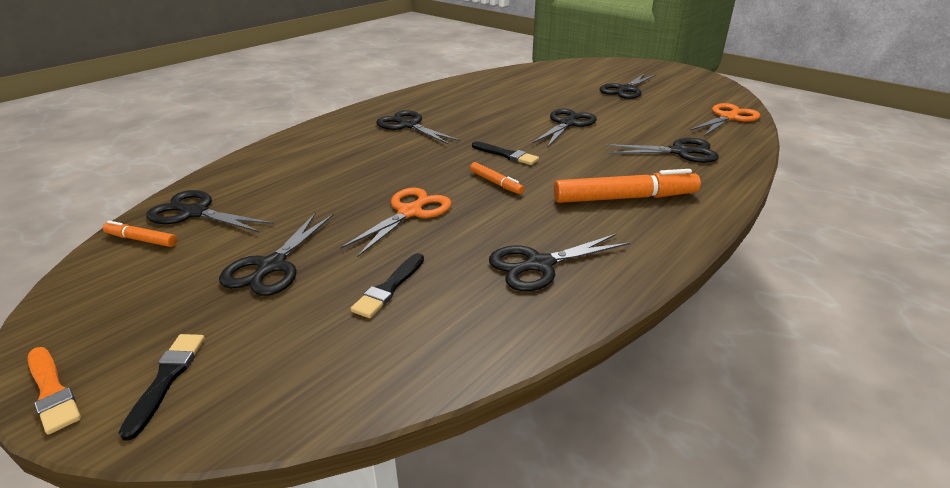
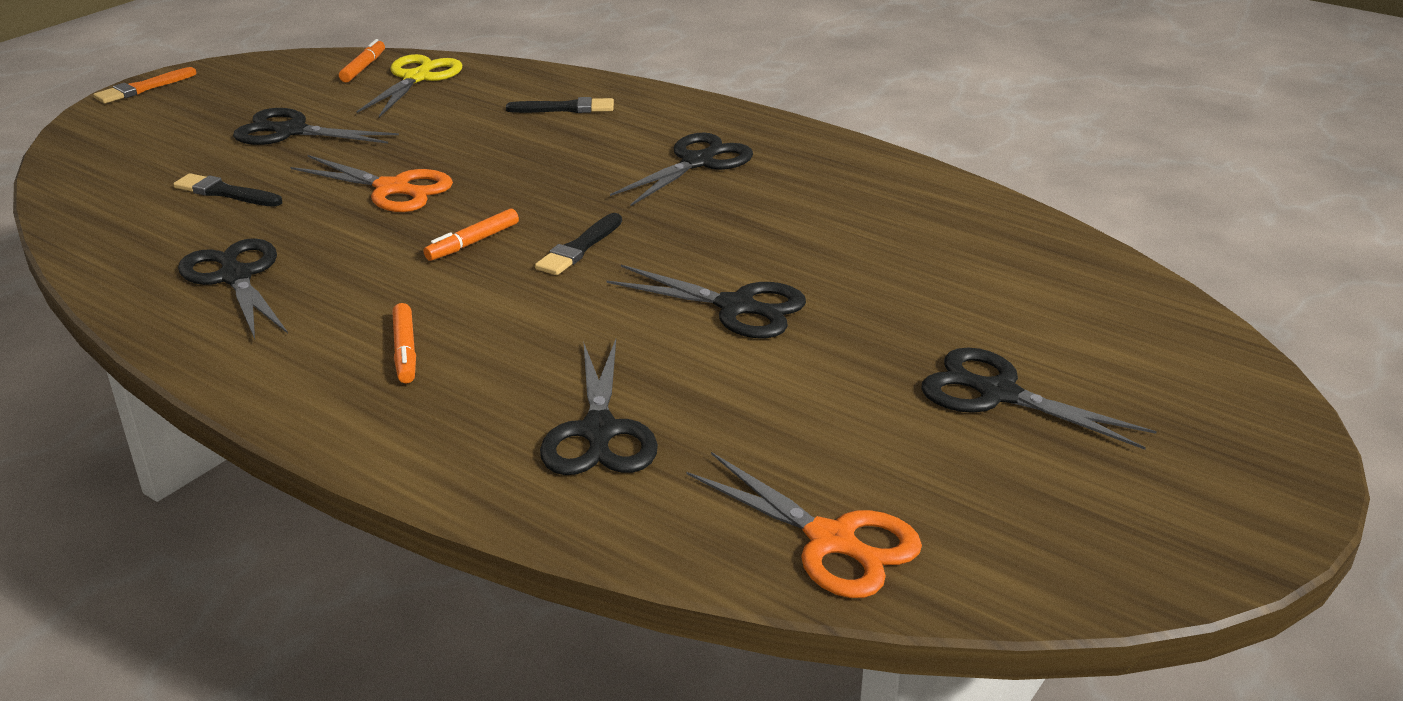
camera: 85 degrees right, 0 degrees up
(166, 379) = (135, 121): black brush -> black brush (565, 108)
(195, 213) = (417, 78): black scissors -> yellow scissors
(623, 198) = (405, 350): orange marker -> orange marker, size x0.50

